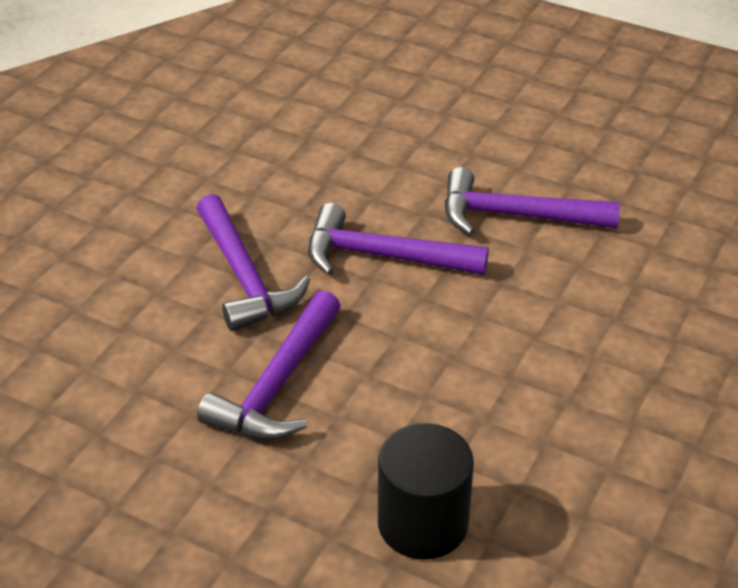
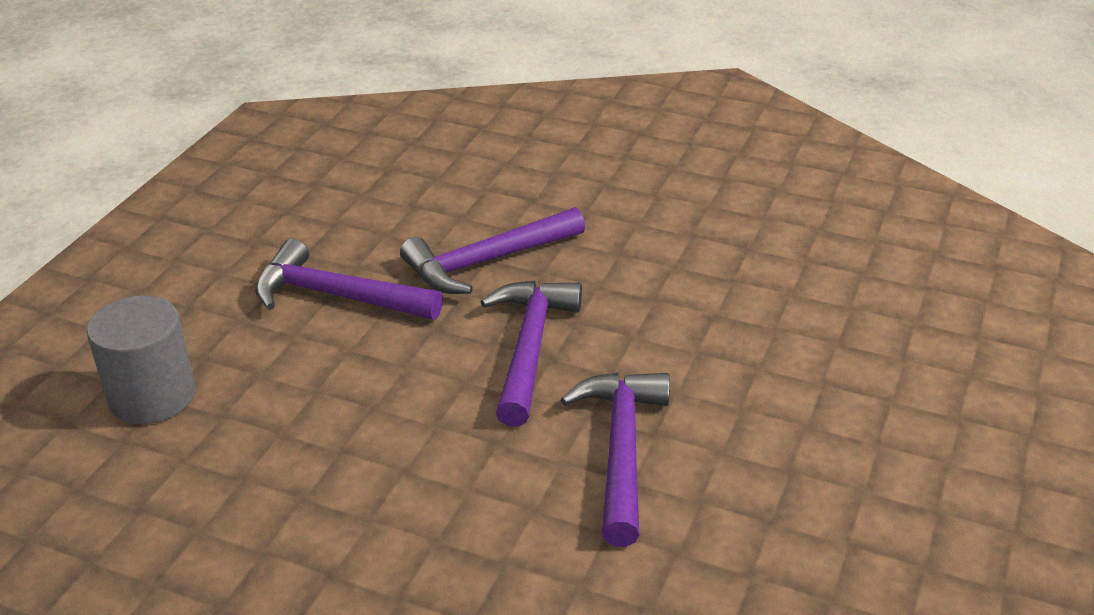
camera: 85 degrees right, 5 degrees down
(422, 523) = (152, 396): black cylinder -> grey cylinder

